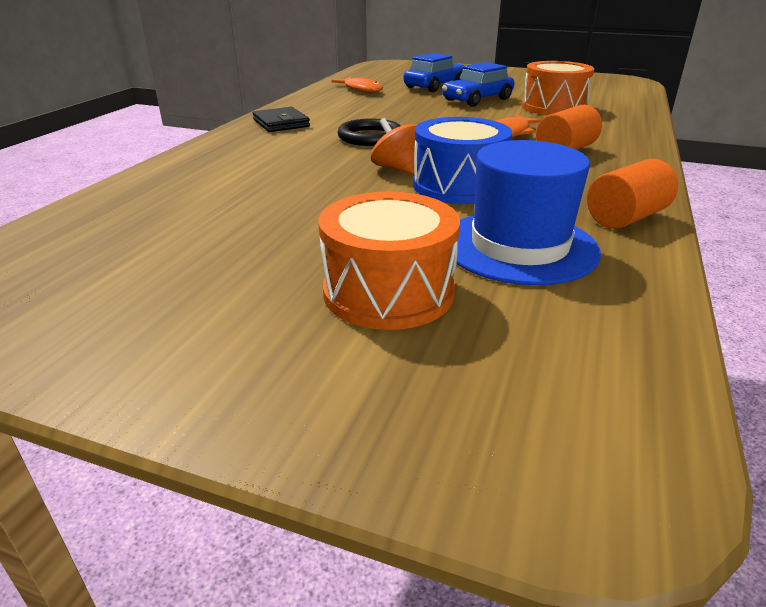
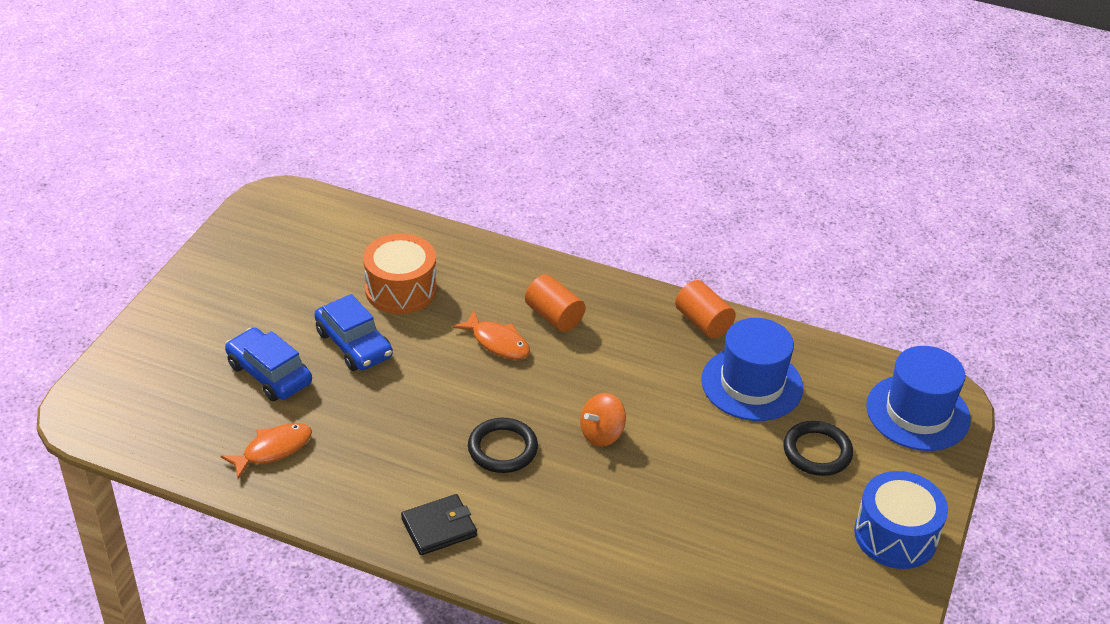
camera: 90 degrees left, 10 degrees up
(388, 292) = (817, 452): orange drum -> black ring
(458, 186) = (644, 399): blue drum -> blue drum (895, 535)
(529, 422) = (917, 413): none -> blue hat

